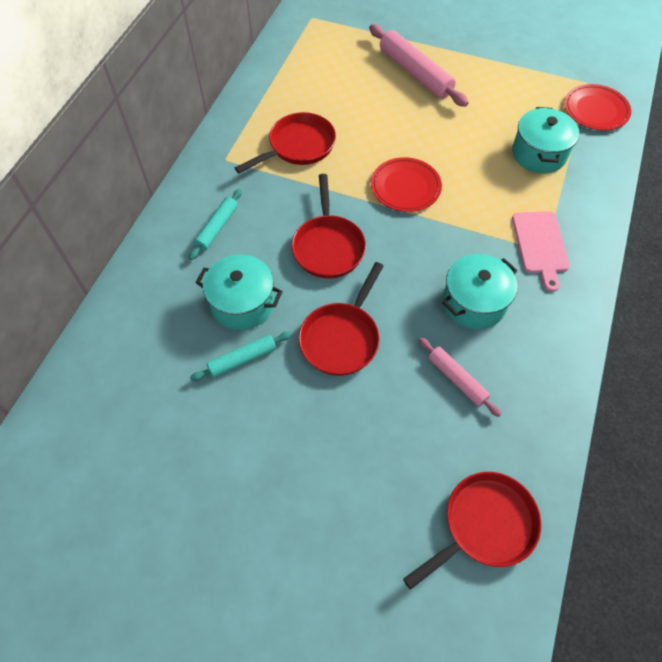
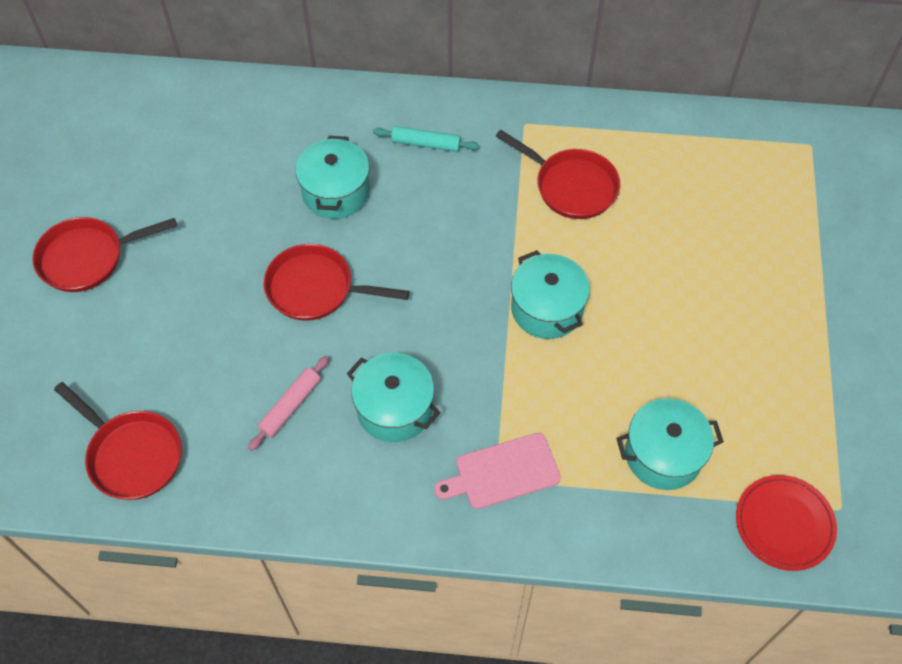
camera: 75 degrees right, 0 degrees up
(242, 359) = (271, 210): turquoise rolling pin -> none
(328, 246) = (432, 249): red pan -> red pan (87, 258)
(405, 187) = (547, 309): red plate -> turquoise pot
(415, 73) = (757, 283): pink rolling pin -> none

